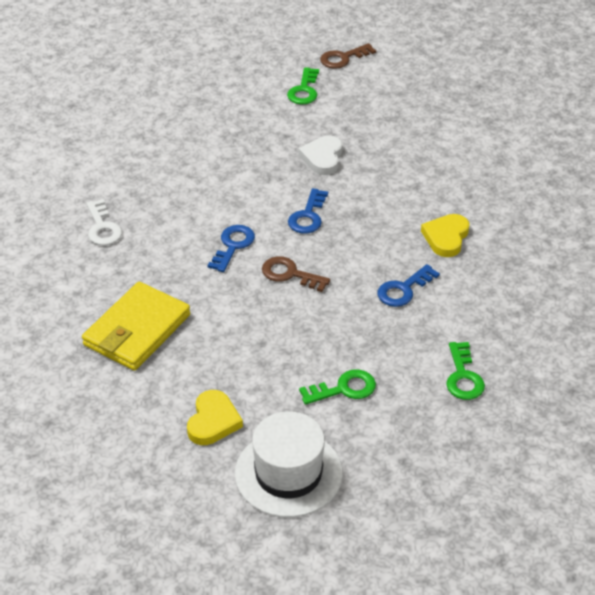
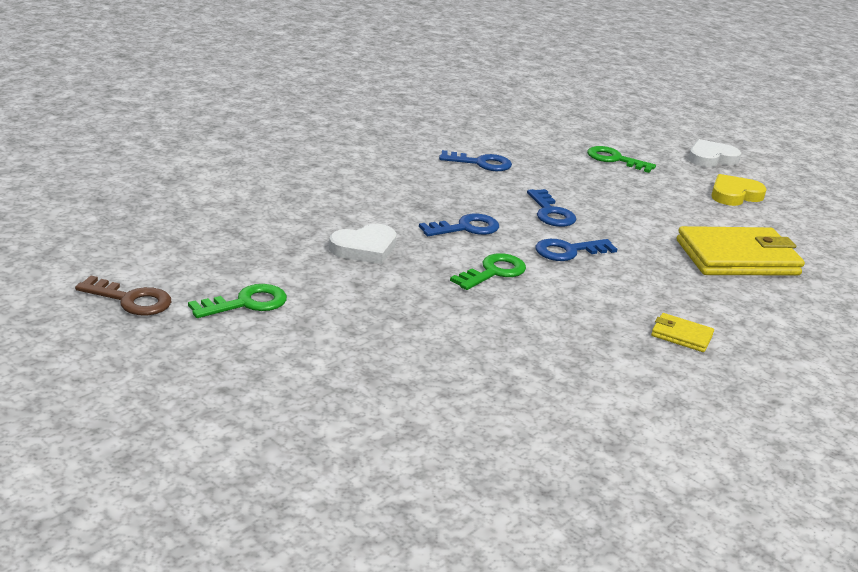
camera: 135 degrees left, 15 degrees down
(102, 228) = (681, 335): white key -> yellow wallet
(288, 473) = (711, 158): white hat -> white heart
(290, 274) = (551, 213): brown key -> blue key
(446, 237) = (389, 161): yellow heart -> none
(463, 377) = (526, 126): green key -> green key (493, 272)

